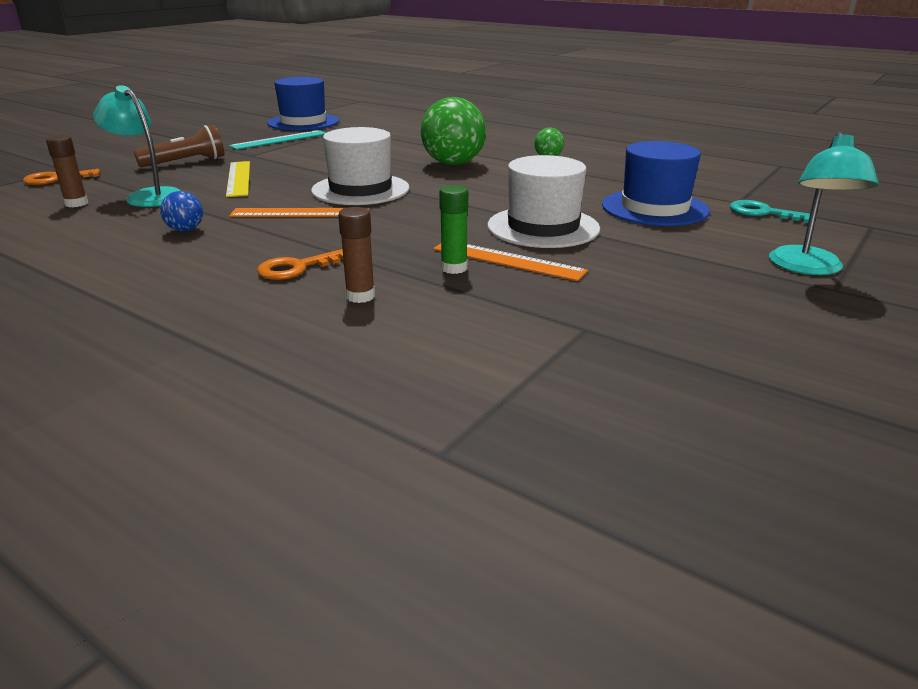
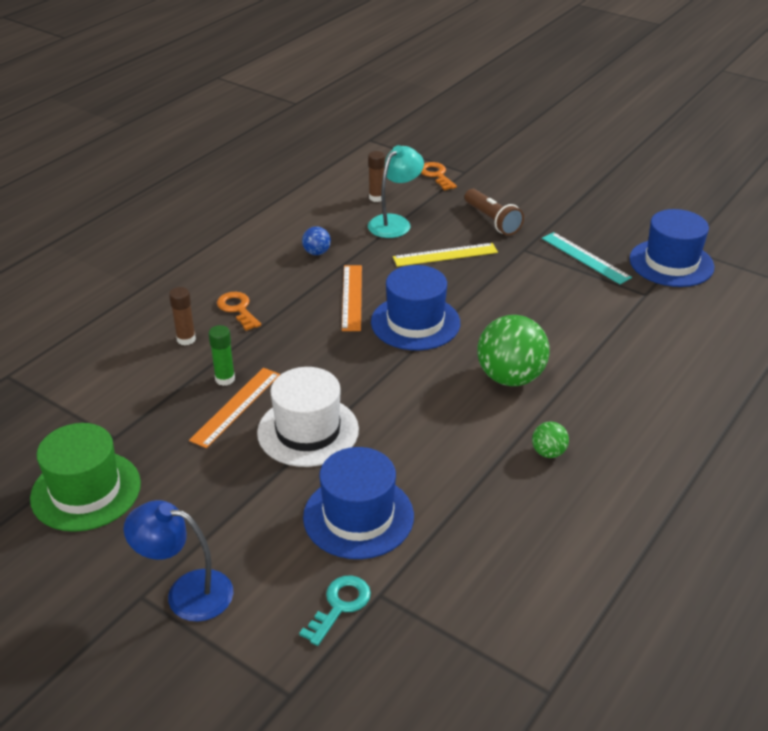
camera: 90 degrees right, 10 degrees up
(360, 189) = (415, 322): white hat -> blue hat
(700, 336) = (86, 491): none -> green hat
(807, 268) = (186, 592): turquoise lamp -> blue lamp

